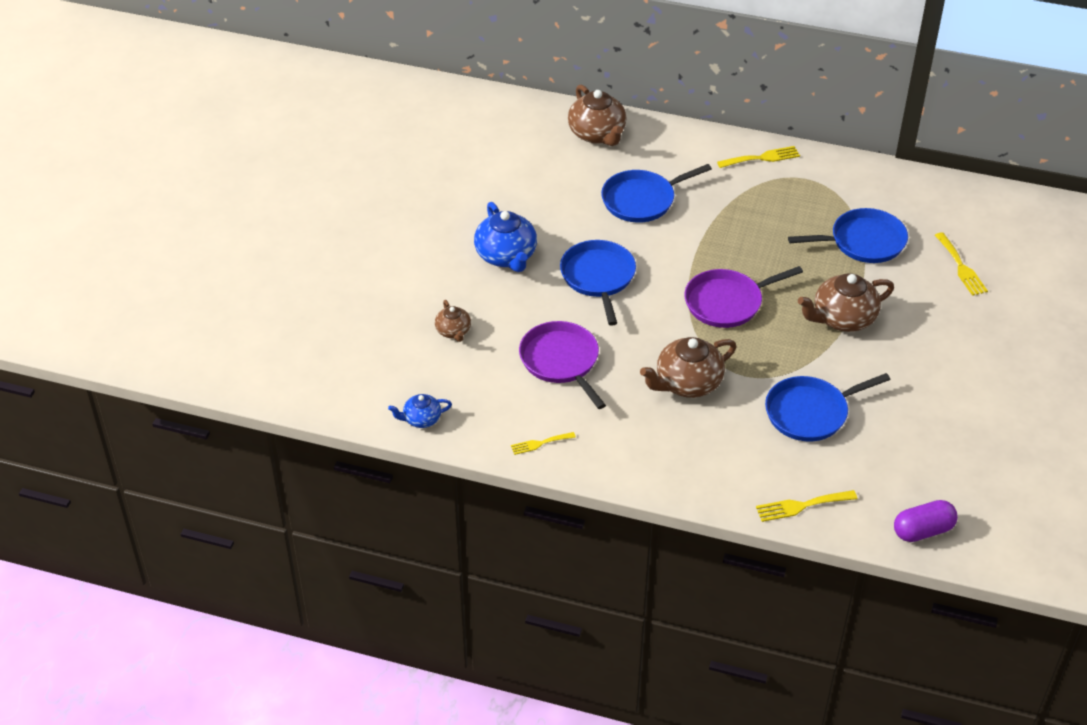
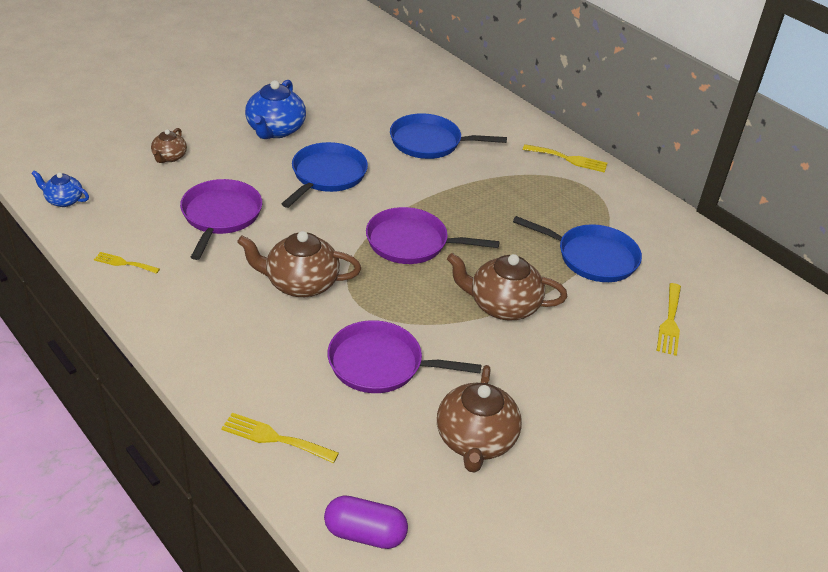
camera: 30 degrees right, 5 degrees down
(597, 134) = (448, 88): brown teapot -> brown teapot (475, 440)
(810, 413) = (380, 364): blue pan -> purple pan

